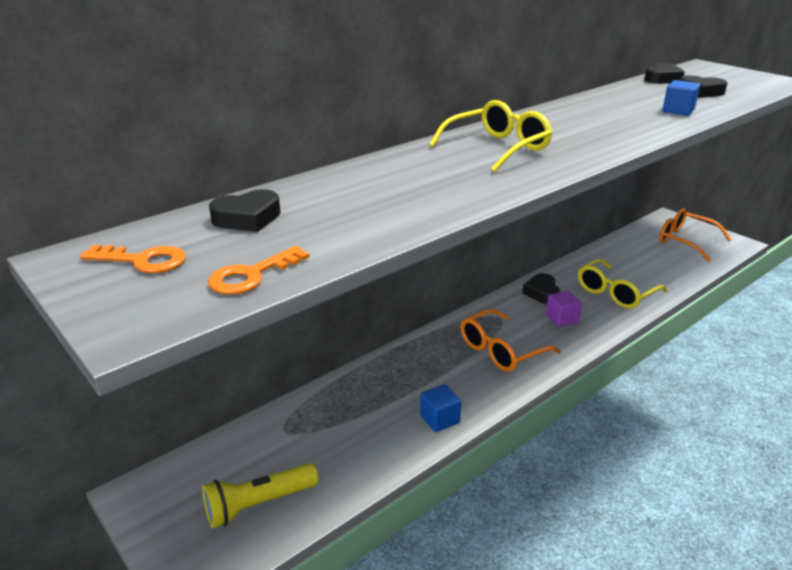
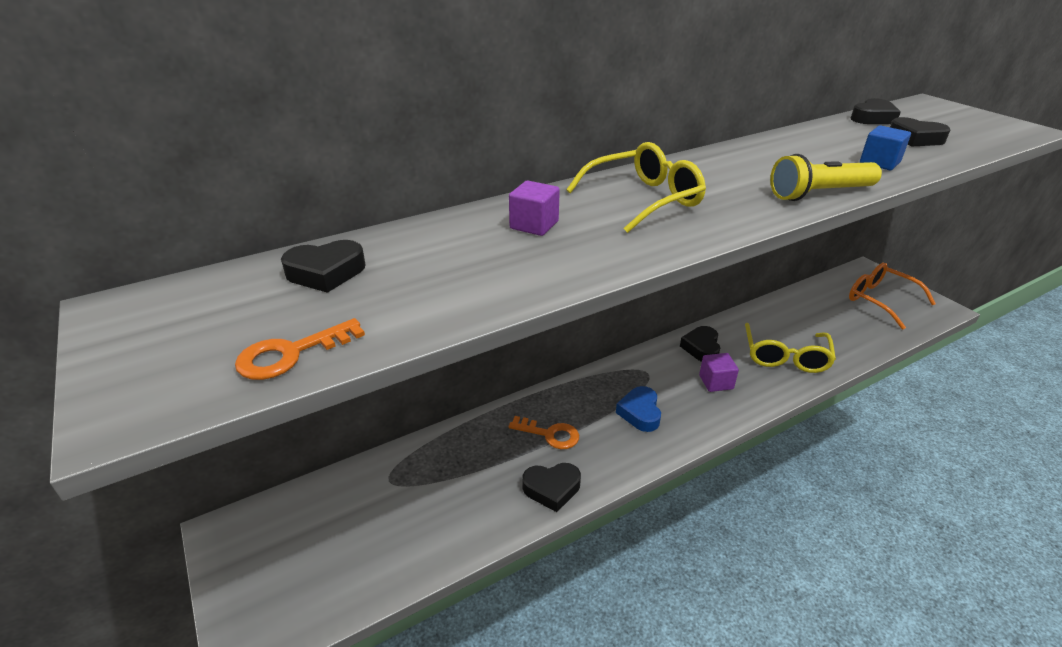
camera: 10 degrees right, 5 degrees up
(143, 261) = (189, 320): orange key -> orange key (550, 434)
(258, 504) = (338, 564): yellow flashlight -> yellow flashlight (819, 194)
(413, 172) = (534, 225): none -> purple cube
(439, 419) = (552, 489): blue cube -> black heart
(501, 350) = (640, 413): orange glasses -> blue heart
(616, 292) = (785, 356): yellow glasses -> yellow glasses turned 45 degrees counterclockwise

